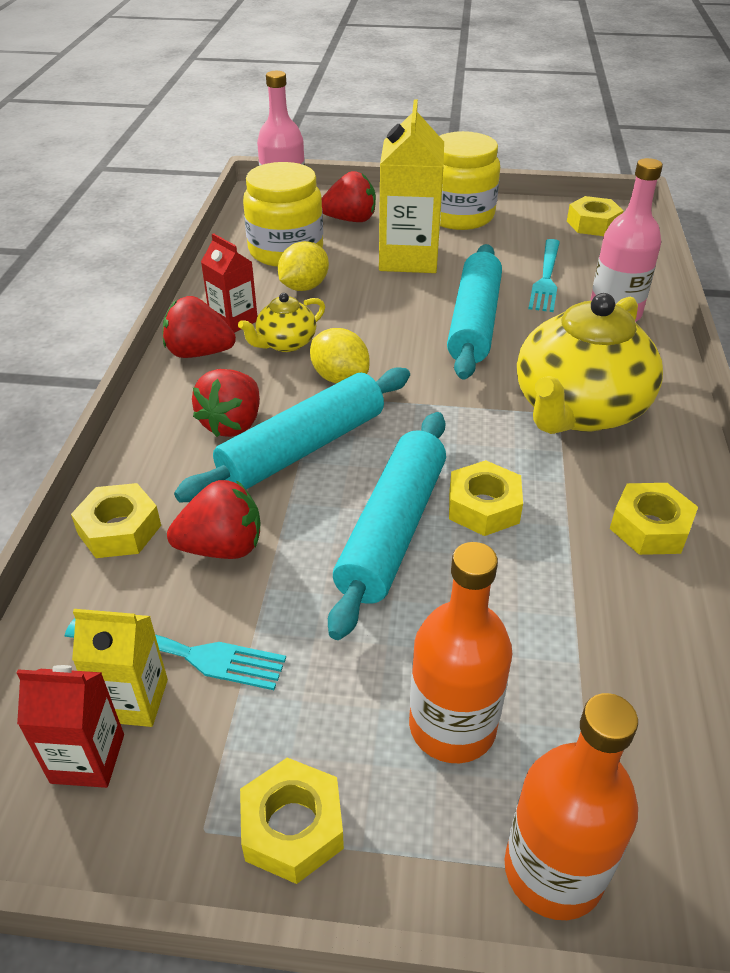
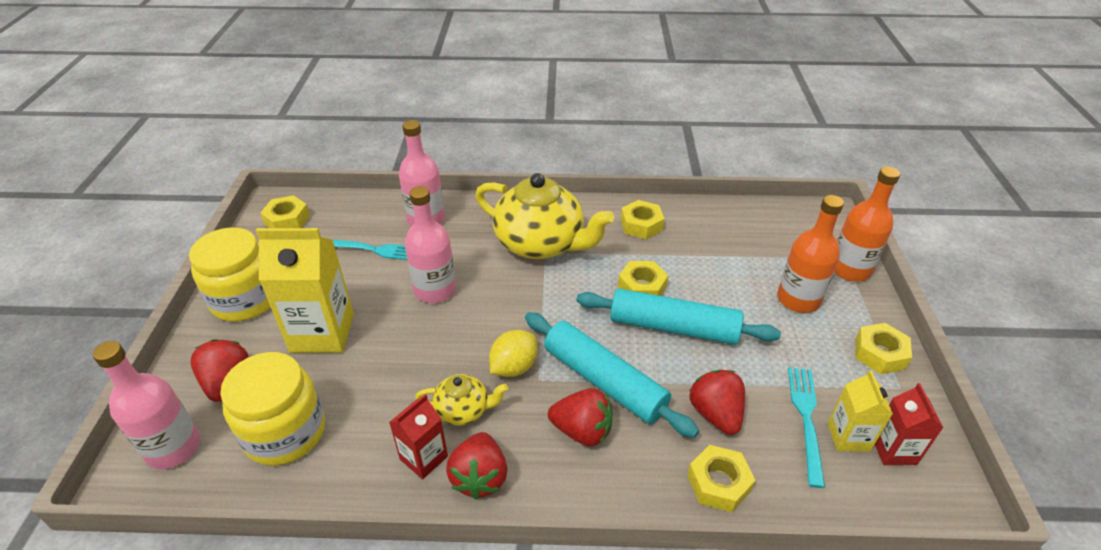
camera: 95 degrees left, 0 degrees up
(285, 343) = (463, 410): yellow teapot -> yellow teapot turned 45 degrees counterclockwise
(304, 287) = (365, 407): yellow lemon -> none
(474, 322) = (435, 290): turquoise rolling pin -> pink bottle

